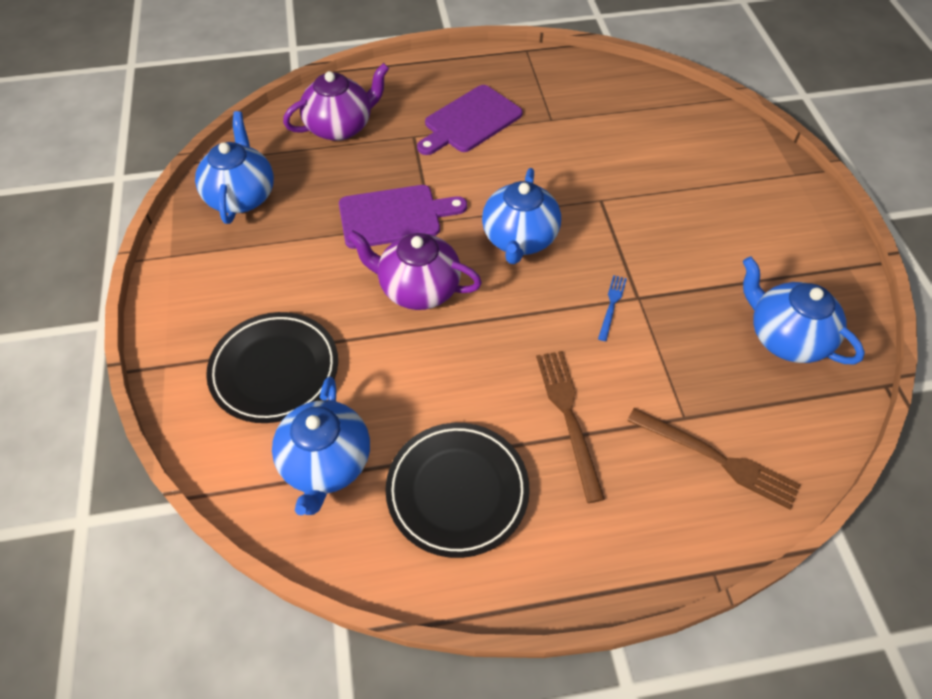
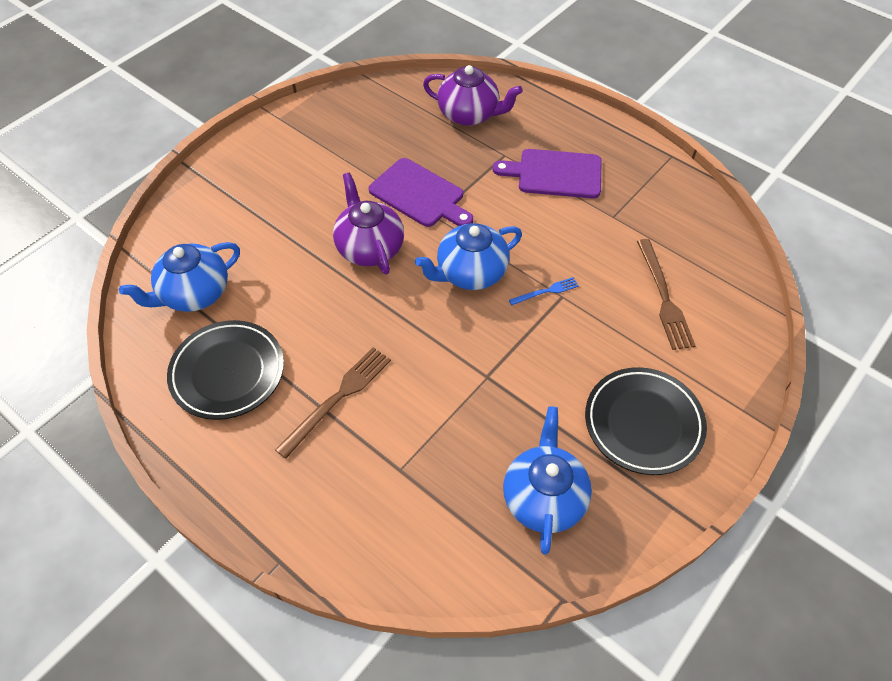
camera: 50 degrees right, 0 degrees up
(241, 196) = (357, 113): blue teapot -> none
(275, 370) = (239, 224): black plate -> black plate (643, 423)
(612, 305) = (463, 364): blue fork -> blue fork (546, 291)
(717, 459) = (380, 511): brown fork -> brown fork (664, 297)

